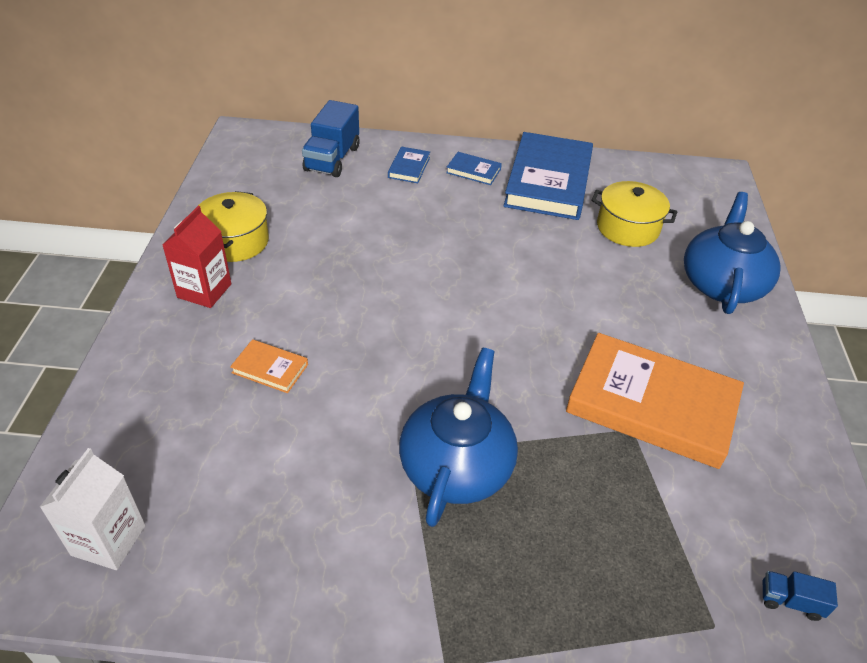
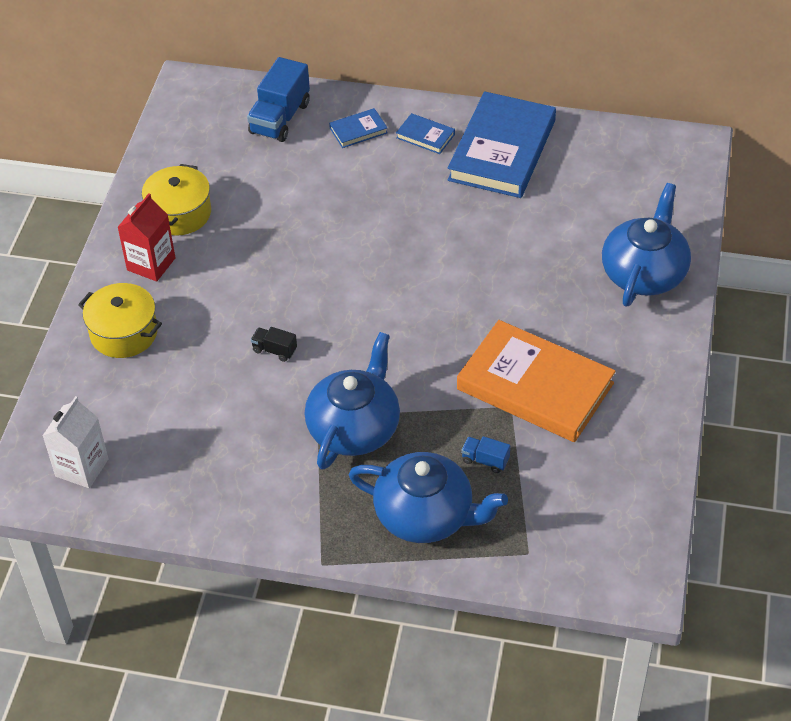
camera: 10 degrees right, 5 degrees up
(270, 368) = (207, 340): orange book -> none
(349, 377) = (274, 350): none -> black truck
(409, 167) = (358, 130): blue book -> blue book turned 45 degrees clockwise
(569, 579) = (426, 515): none -> blue teapot
(627, 228) = (569, 208): yellow pot -> yellow pot (124, 333)
(790, 601) = (593, 541): blue truck -> blue truck (485, 460)

